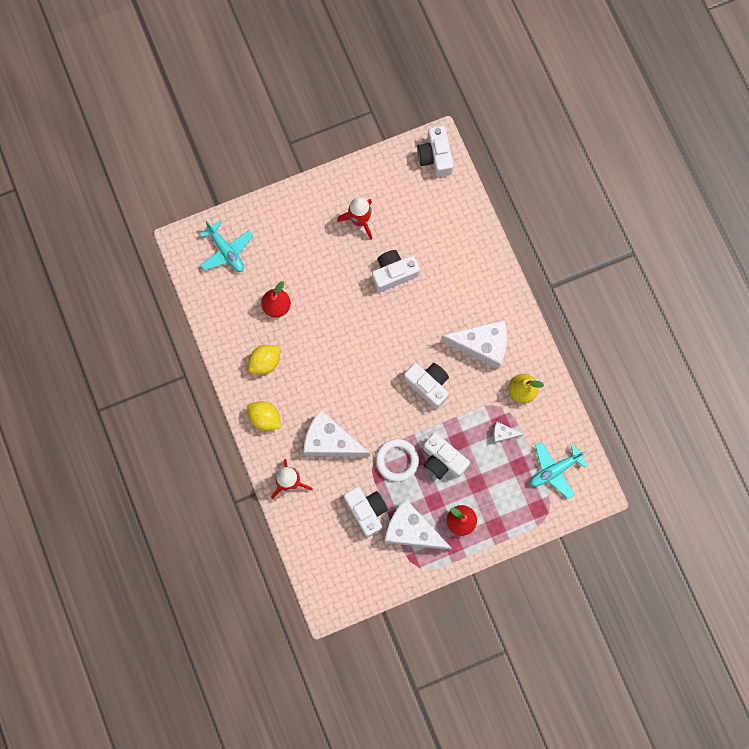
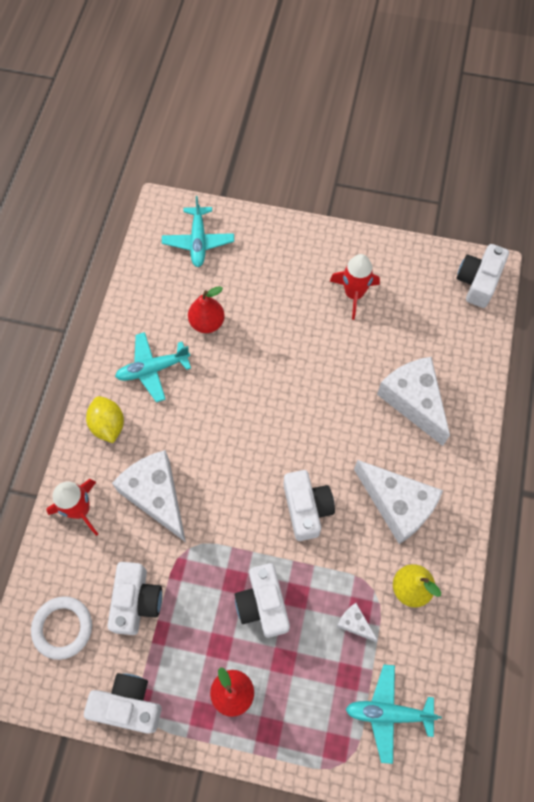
camera: 35 degrees right, 10 degrees down
(265, 362) = (153, 369): yellow lemon -> turquoise plane
(393, 273) = (352, 367): white camera -> white camera (128, 704)
(397, 460) = (212, 568): white ring -> white ring (63, 628)
(412, 530) = (169, 661): white cheese -> white cheese (413, 401)

